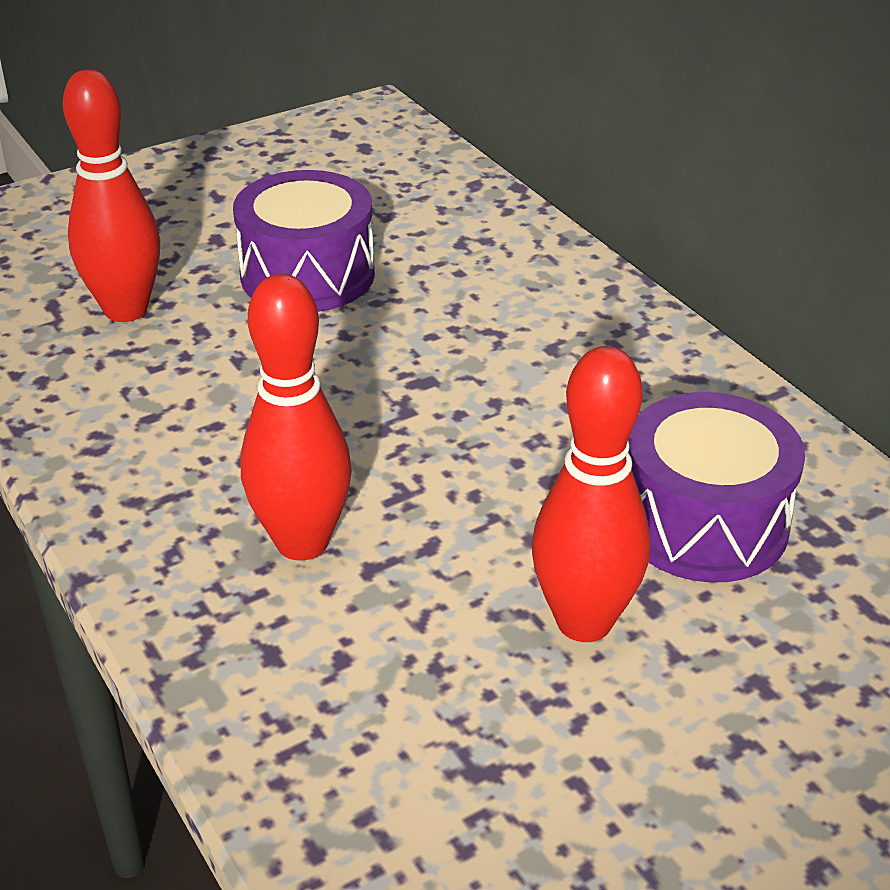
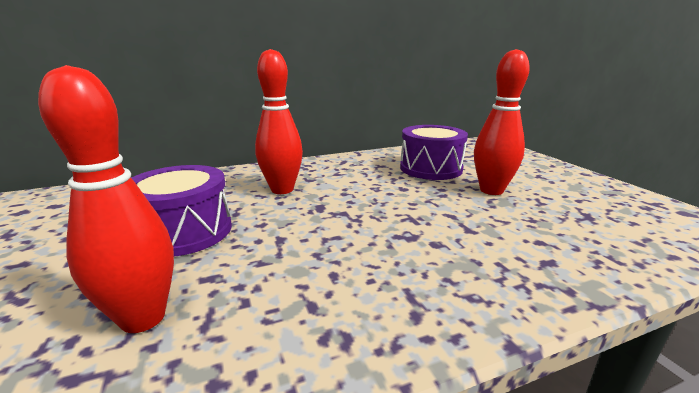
camera: 80 degrees left, 15 degrees down
(302, 542) = (454, 247): red bowling pin -> red bowling pin (282, 190)

